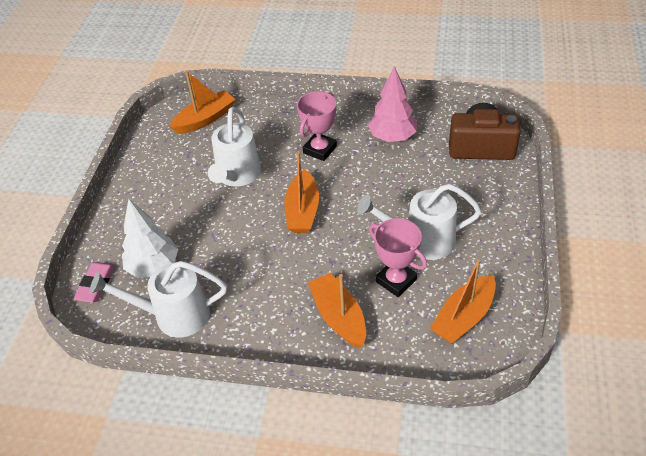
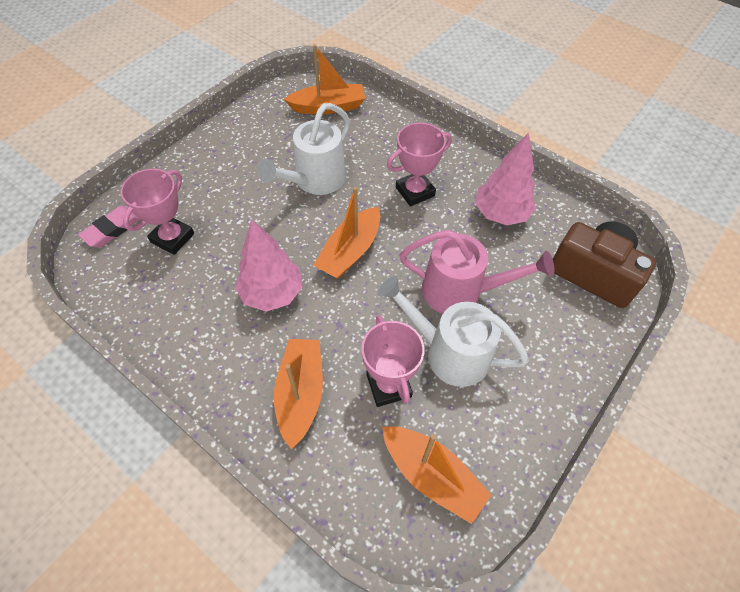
camera: 25 degrees right, 10 degrees up
(153, 267) = (172, 238): white tree -> pink trophy
(173, 315) = (151, 299): white watering can -> none
(266, 265) = (272, 293): none -> pink tree
(402, 199) = (461, 291): none -> pink watering can
(464, 317) = (432, 475): orange boat -> orange boat turned 120 degrees counterclockwise

